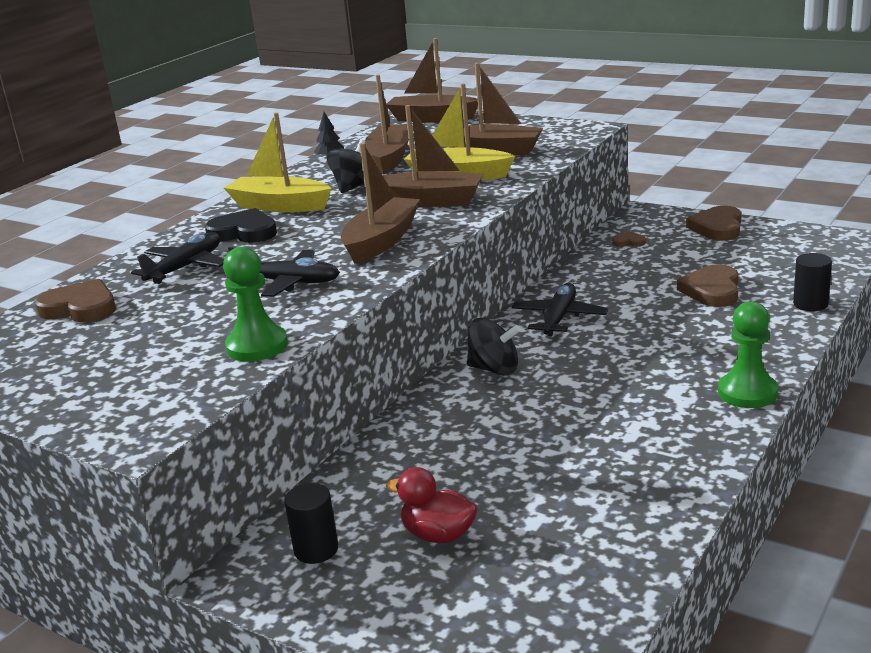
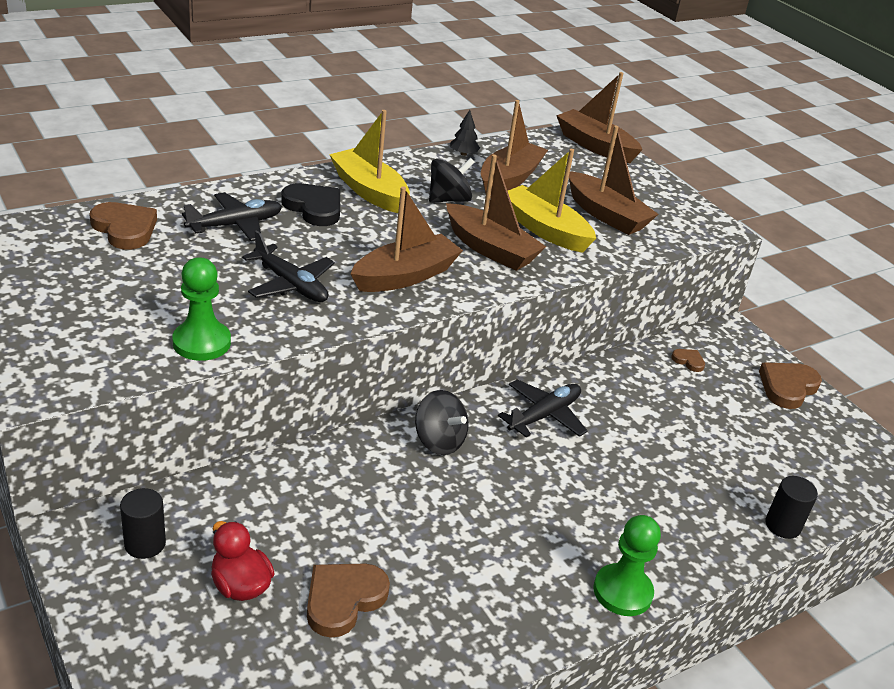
camera: 20 degrees right, 10 degrees up
(712, 290) = (708, 459): brown heart -> brown heart (343, 600)

